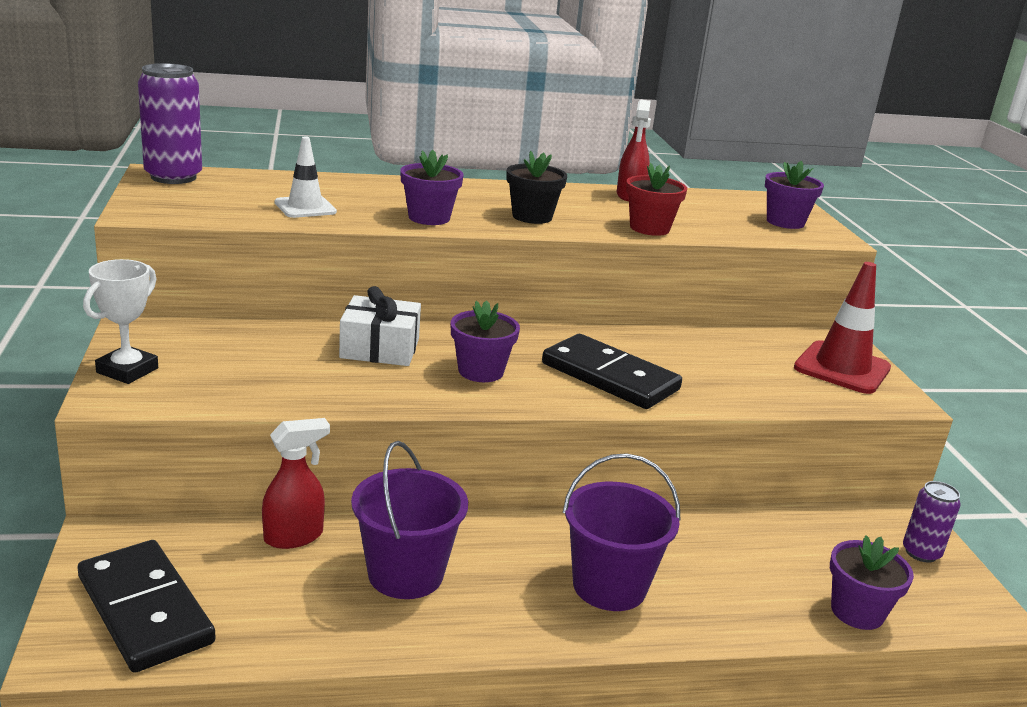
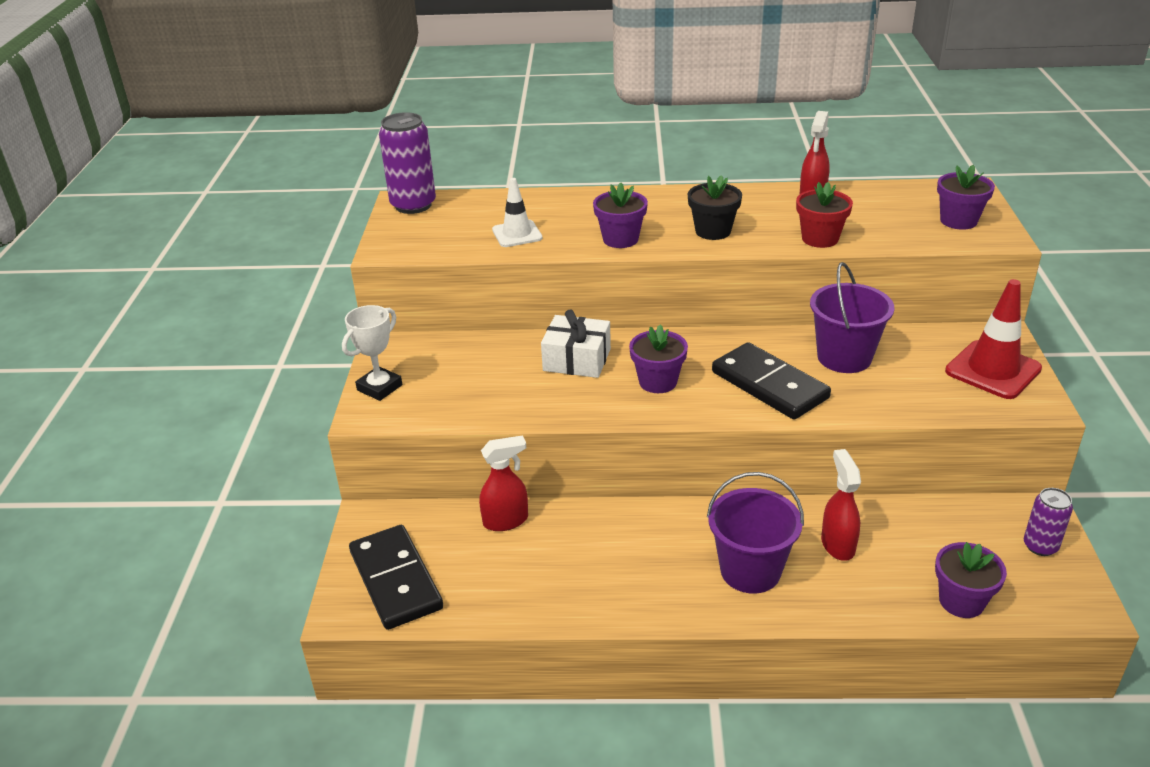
camera: 15 degrees right, 10 degrees up
(405, 574) = (588, 556): purple bucket -> purple bucket (844, 357)
(703, 555) = (837, 544): none -> red spray bottle

